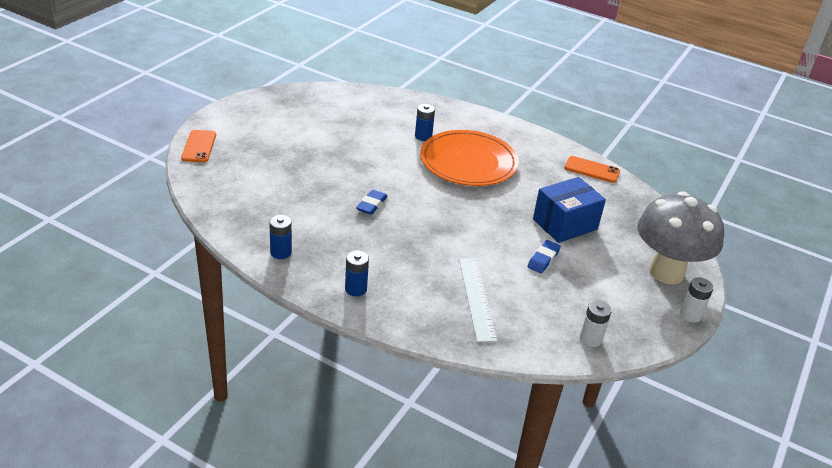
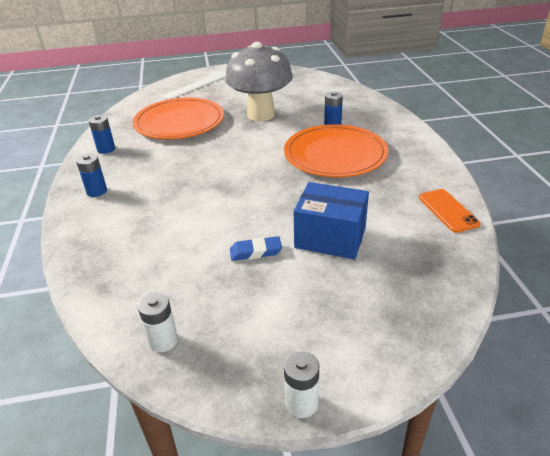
camera: 55 degrees right, 0 degrees up
(199, 146) = (183, 80): orange phone -> none
(293, 193) = (179, 122): none -> orange plate
(371, 205) = (209, 149): blue eraser -> none
(476, 298) = (149, 245): white ruler -> white ruler (197, 85)
(666, 272) = (357, 342): grey mushroom -> grey mushroom (261, 115)

